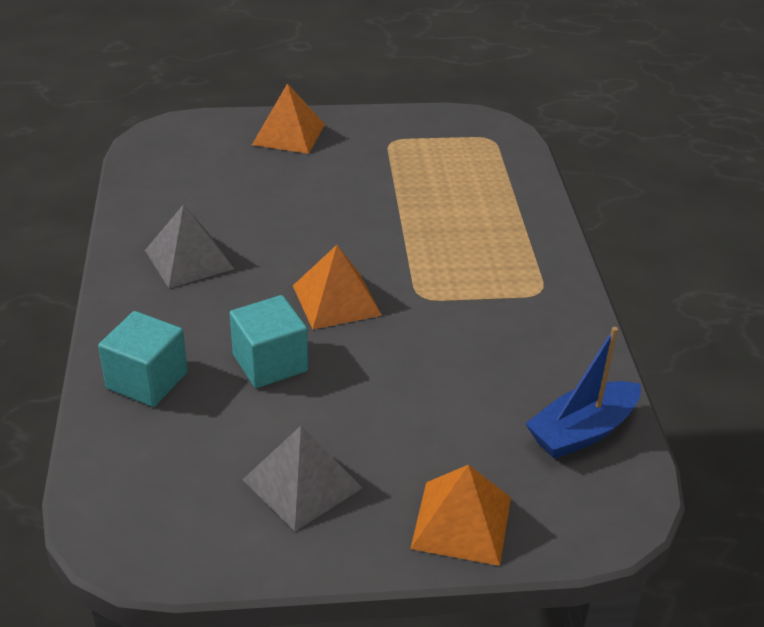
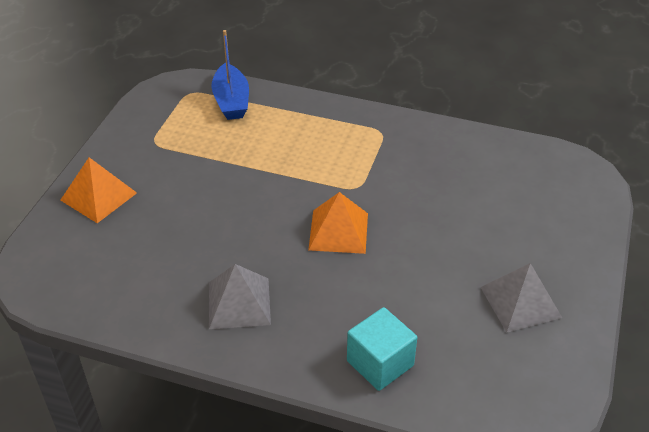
camera: 65 degrees left, 5 degrees up
(270, 363) = (392, 286): turquoise cube -> none
(462, 522) = (576, 237): orange pyramid -> none
(582, 431) = (518, 161): blue boat -> blue boat (231, 101)

